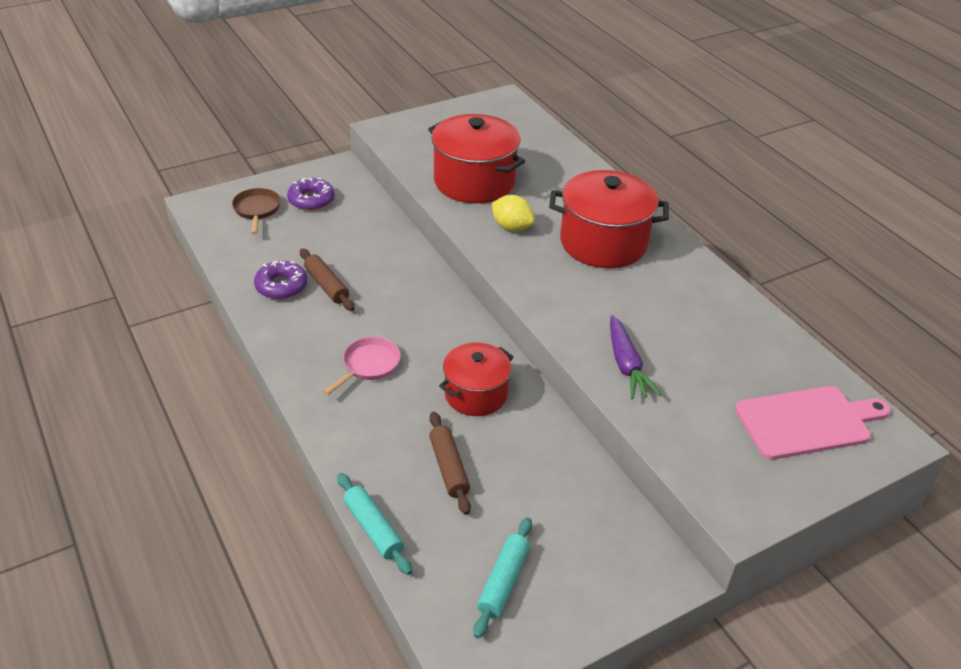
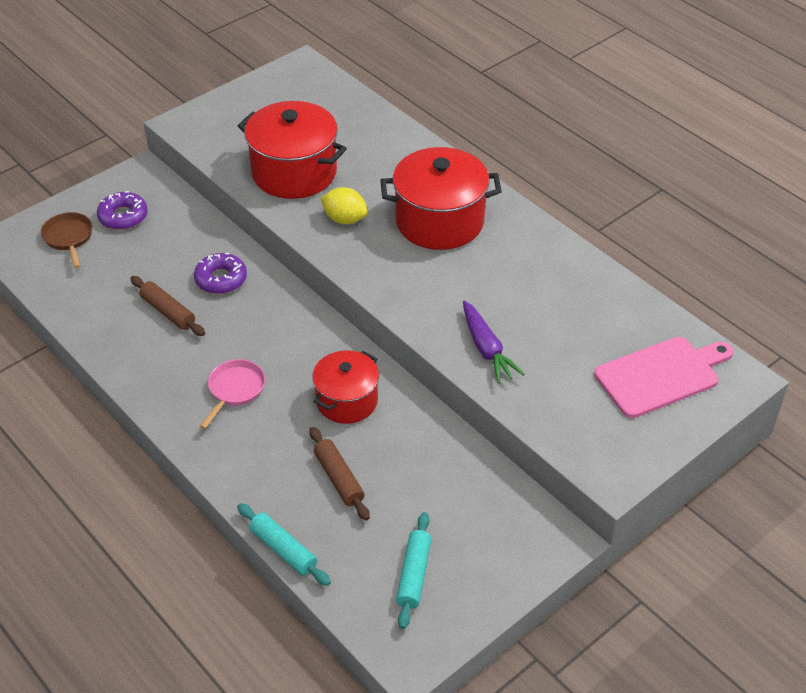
camera: 10 degrees left, 5 degrees up
(281, 286) = (121, 320): purple donut -> purple donut (221, 279)

